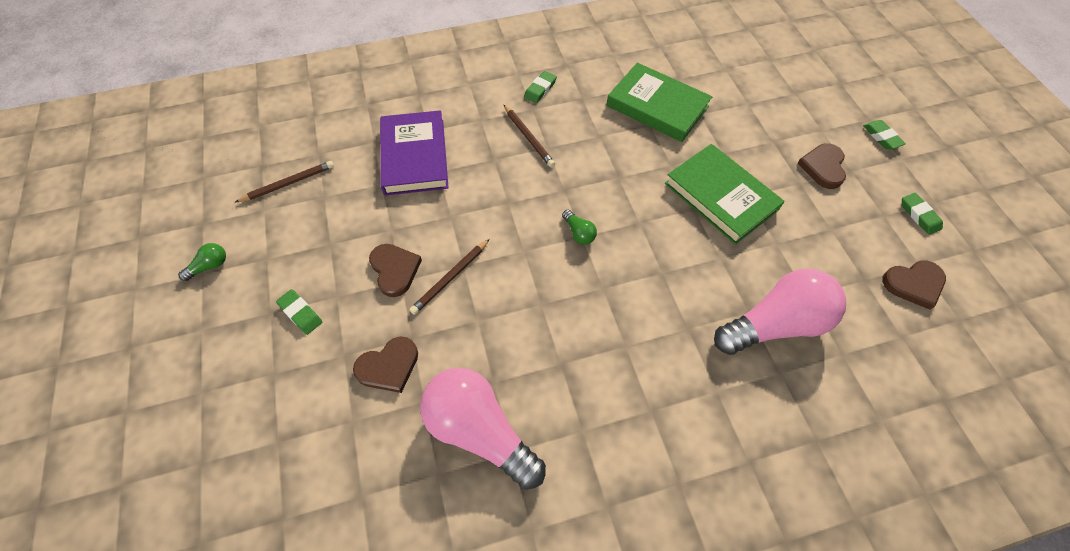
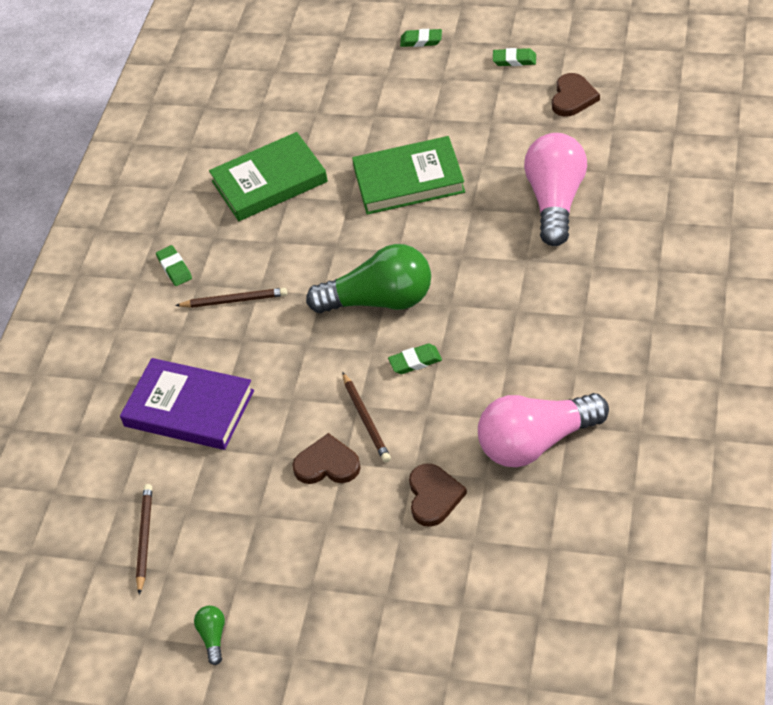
camera: 55 degrees left, 10 degrees down
(300, 313) = (328, 560): green eraser -> green eraser (415, 361)
(579, 233) = (380, 301): green light bulb -> green light bulb, size x2.48
(823, 167) = (425, 95): brown heart -> none

